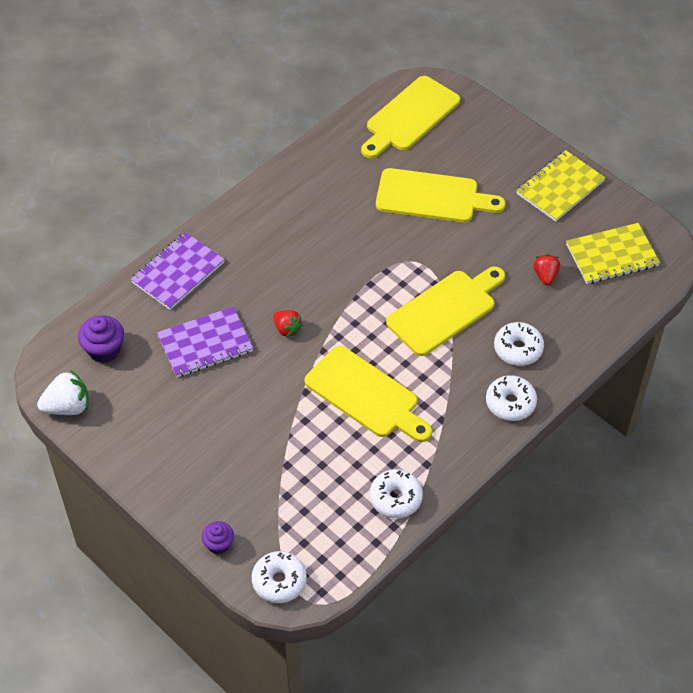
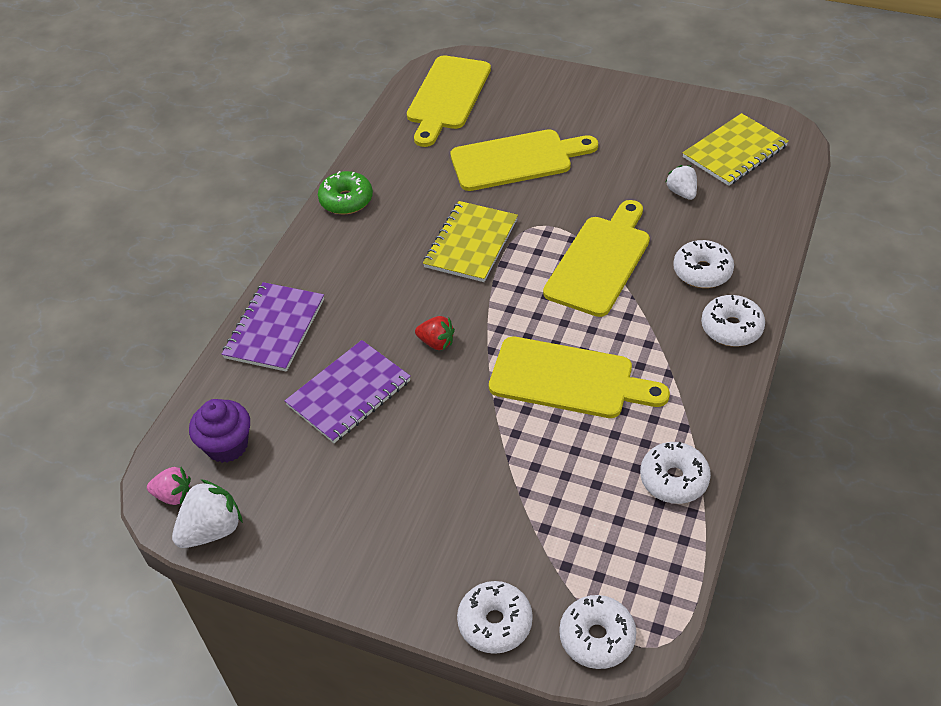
camera: 20 degrees left, 5 degrees down
(53, 372) = (174, 495): none -> pink strawberry
(219, 544) = (495, 623): purple cupcake -> white donut
(282, 183) = (346, 200): none -> green donut
(545, 275) = (682, 192): red strawberry -> white strawberry
(560, 187) = (641, 110): yellow notebook -> yellow notebook (471, 243)

